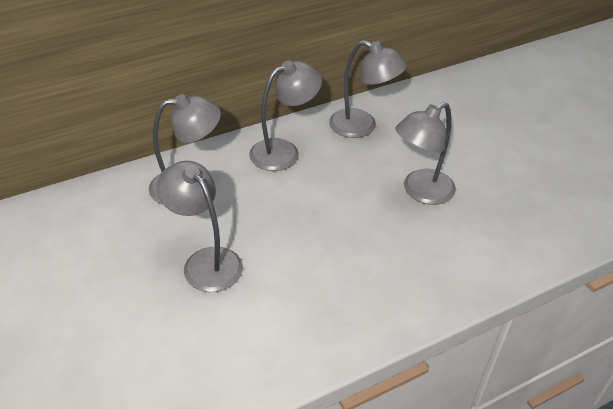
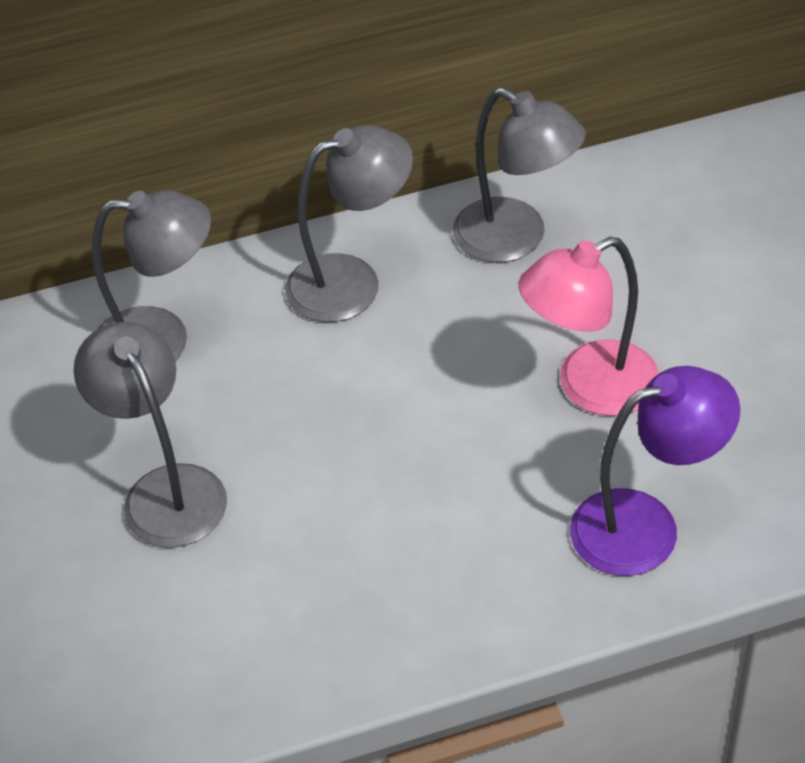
camera: 15 degrees right, 5 degrees up
(420, 192) = (589, 387): grey lamp -> pink lamp
(472, 256) = (646, 526): none -> purple lamp

